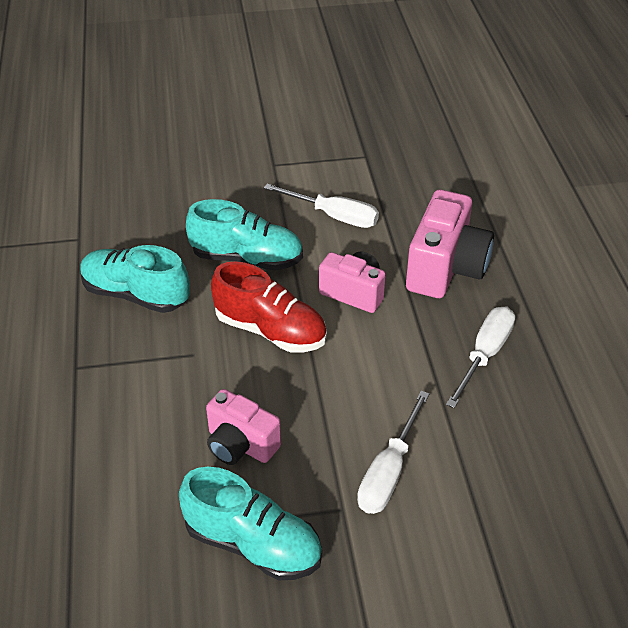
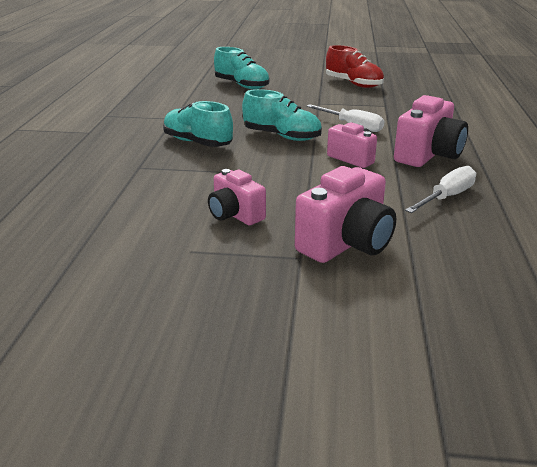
camera: 15 degrees right, 15 degrees down
(253, 544) = (219, 264): turquoise shoe -> turquoise shoe (242, 85)
(270, 330) = (284, 167): red shoe -> red shoe (353, 84)
(389, 472) = (346, 244): white screwdriver -> pink camera

